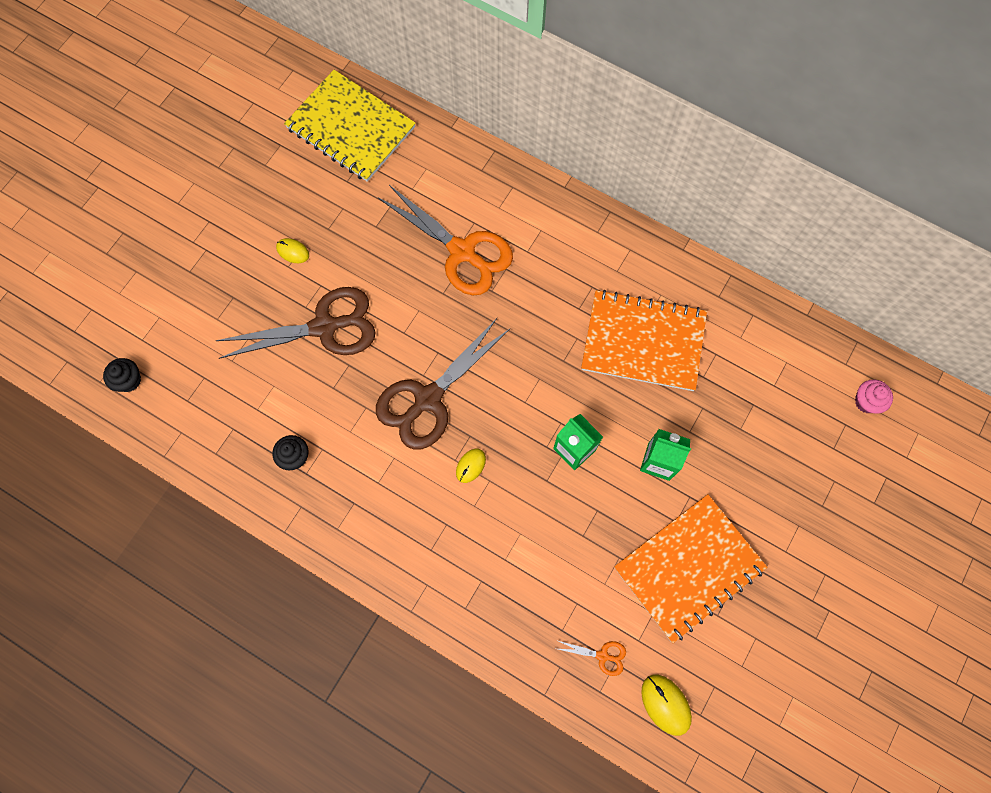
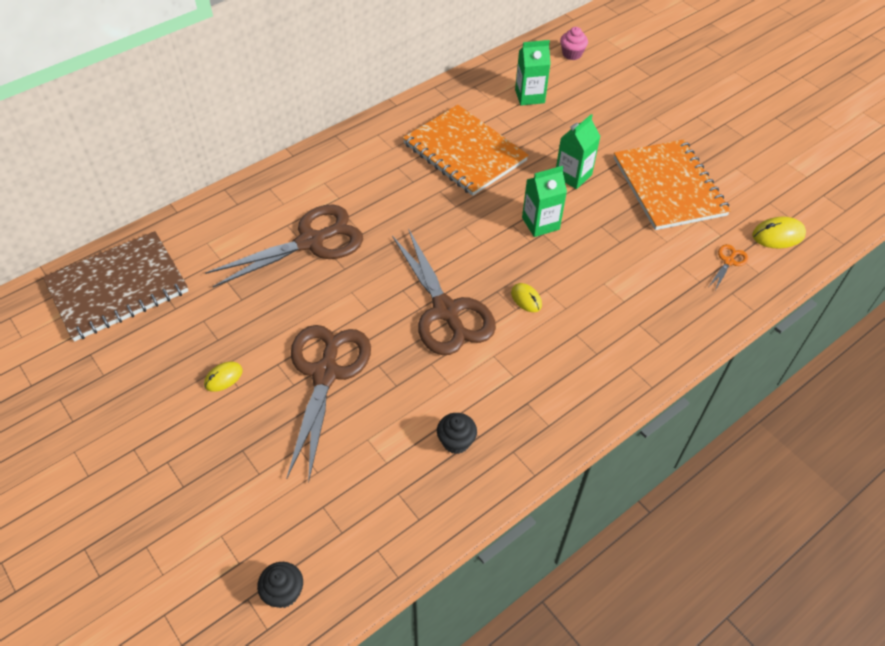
camera: 70 degrees left, 20 degrees down
(350, 128) = (118, 288): yellow notebook -> brown notebook
(462, 252) = (311, 242): orange scissors -> brown scissors
(643, 341) = (464, 152): orange notebook -> orange notebook turned 75 degrees counterclockwise
(765, 378) = (529, 96): none -> green carton

